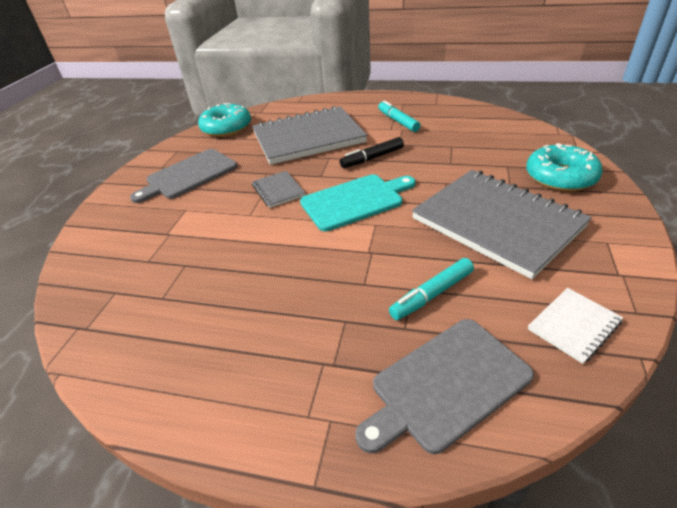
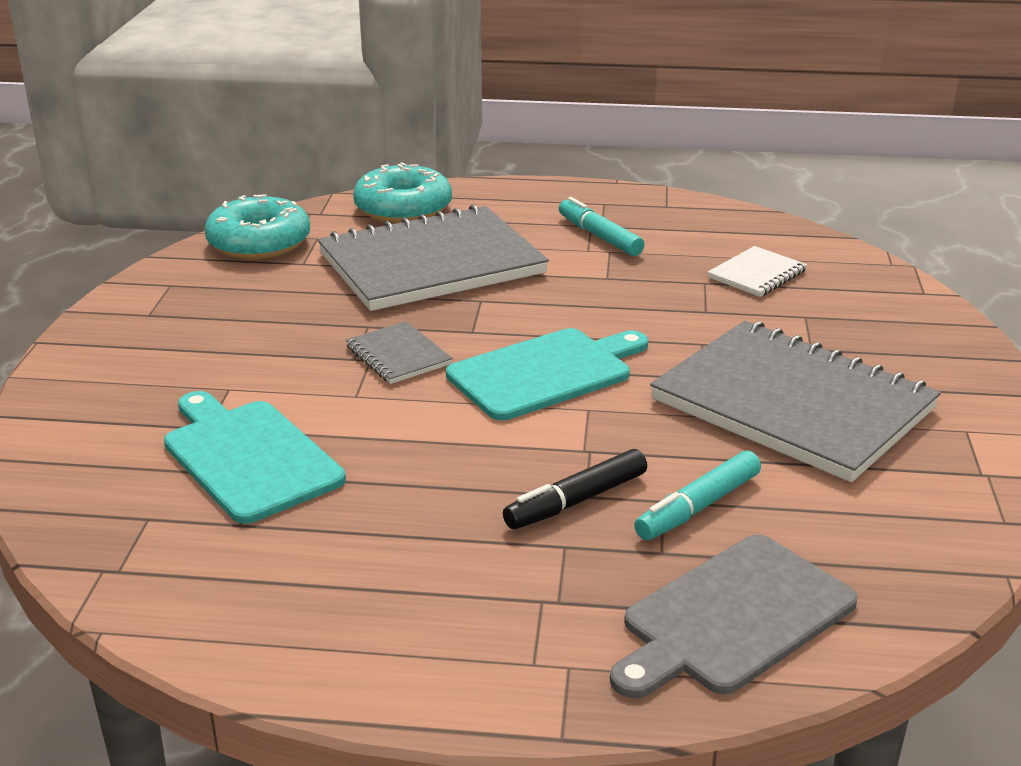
camera: 10 degrees left, 10 degrees down
(181, 253) = (249, 457): none -> turquoise cutting board
(189, 175) = (212, 329): grey cutting board -> none
(372, 158) = (562, 302): black marker -> black marker (576, 501)
(560, 177) = (894, 334): turquoise donut -> turquoise donut (403, 208)
(574, 326) = (914, 541): white notebook -> white notebook (757, 274)

